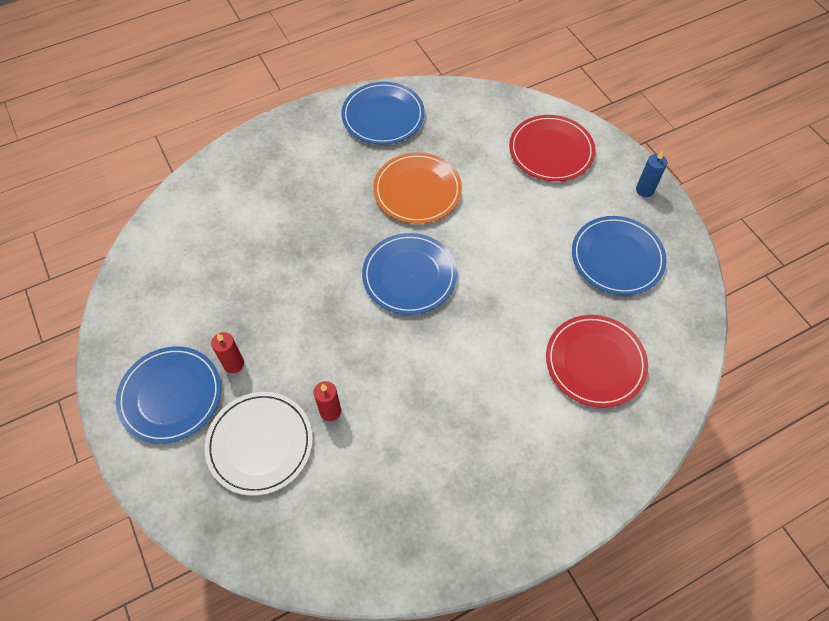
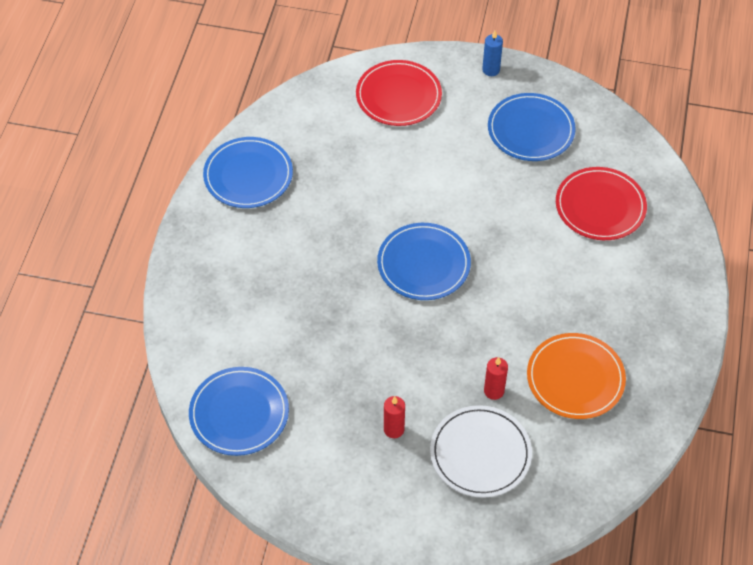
camera: 50 degrees left, 5 degrees down
(170, 396) = (383, 489): blue plate -> blue plate (239, 413)
(417, 190) = (349, 204): orange plate -> orange plate (575, 378)

